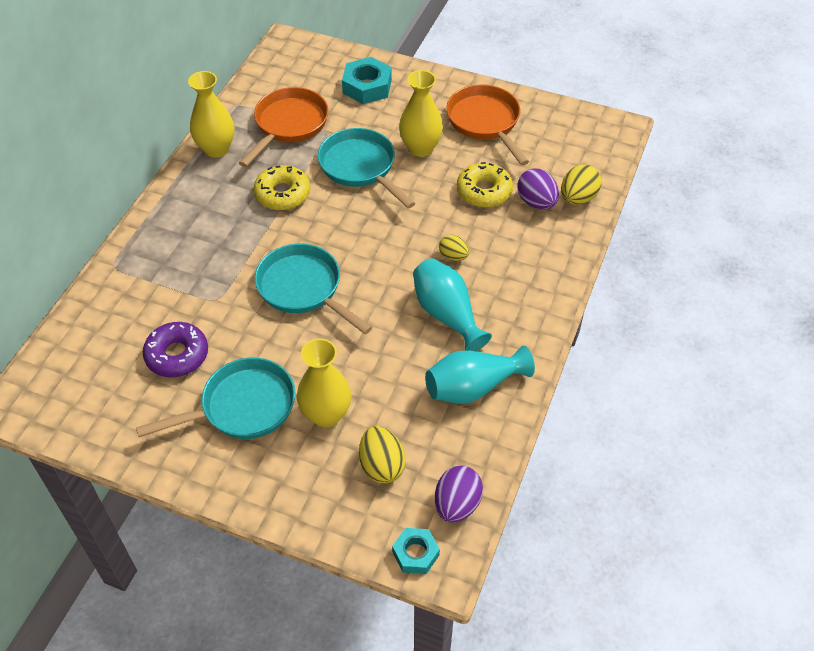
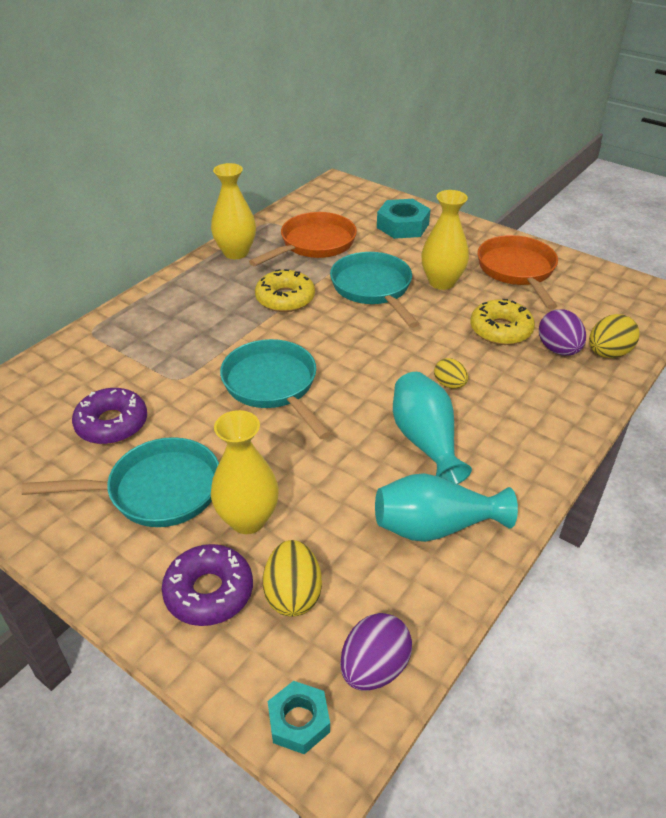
camera: 15 degrees right, 10 degrees down
(317, 479) = (209, 592): none -> purple donut

